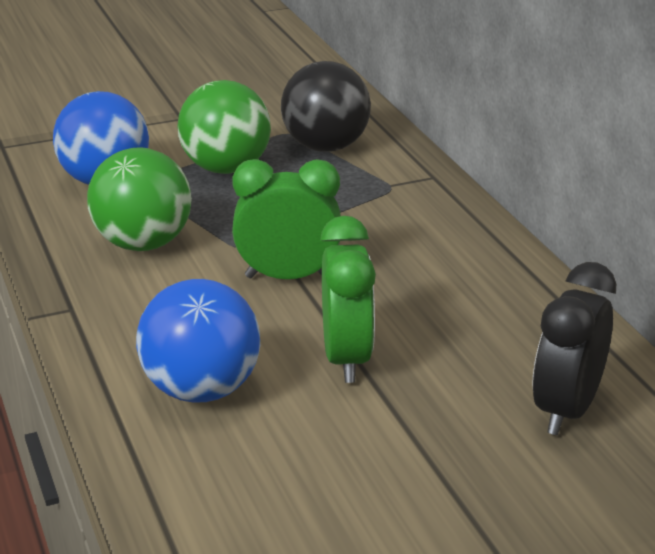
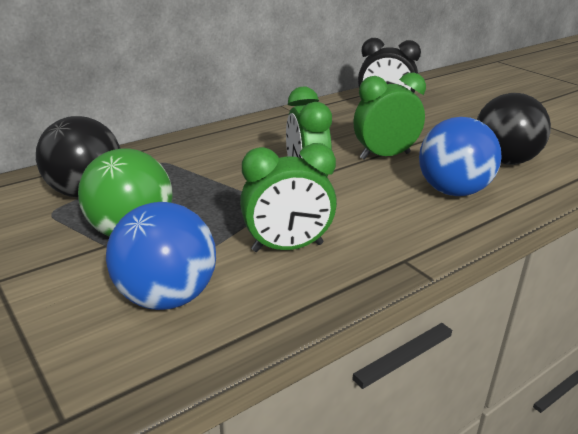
camera: 105 degrees left, 0 degrees up
(143, 244) = (287, 247): green ball -> green clock
(277, 483) = (504, 161): none -> black ball

